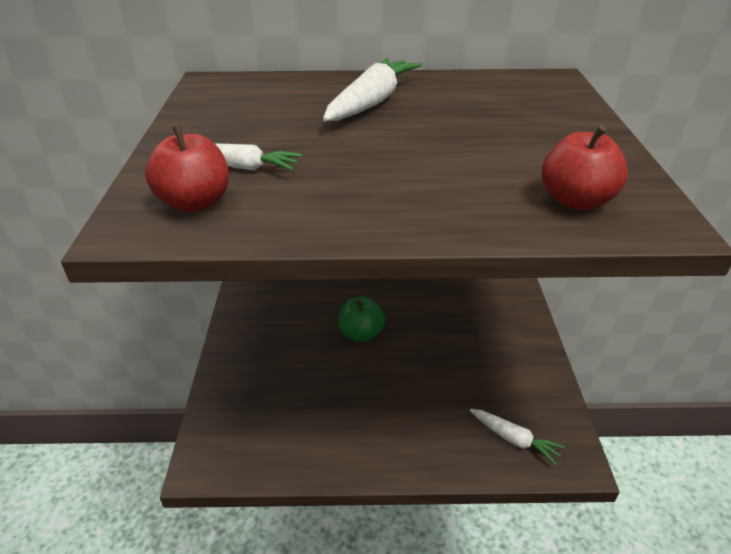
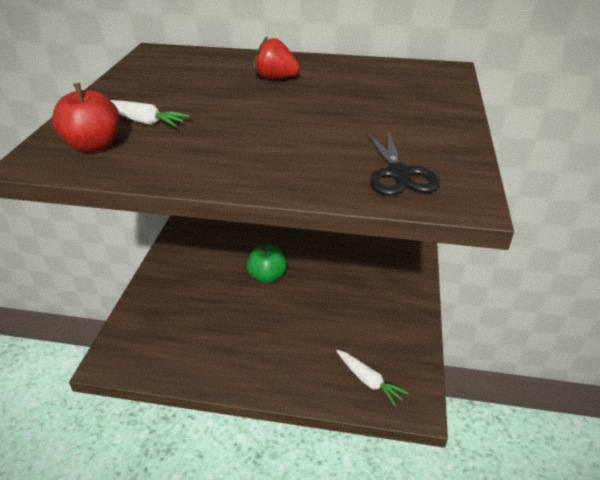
camera: 10 degrees right, 0 degrees up
(372, 102) = (275, 78): white carrot -> red strawberry
(575, 201) = (398, 174): red apple -> black scissors

